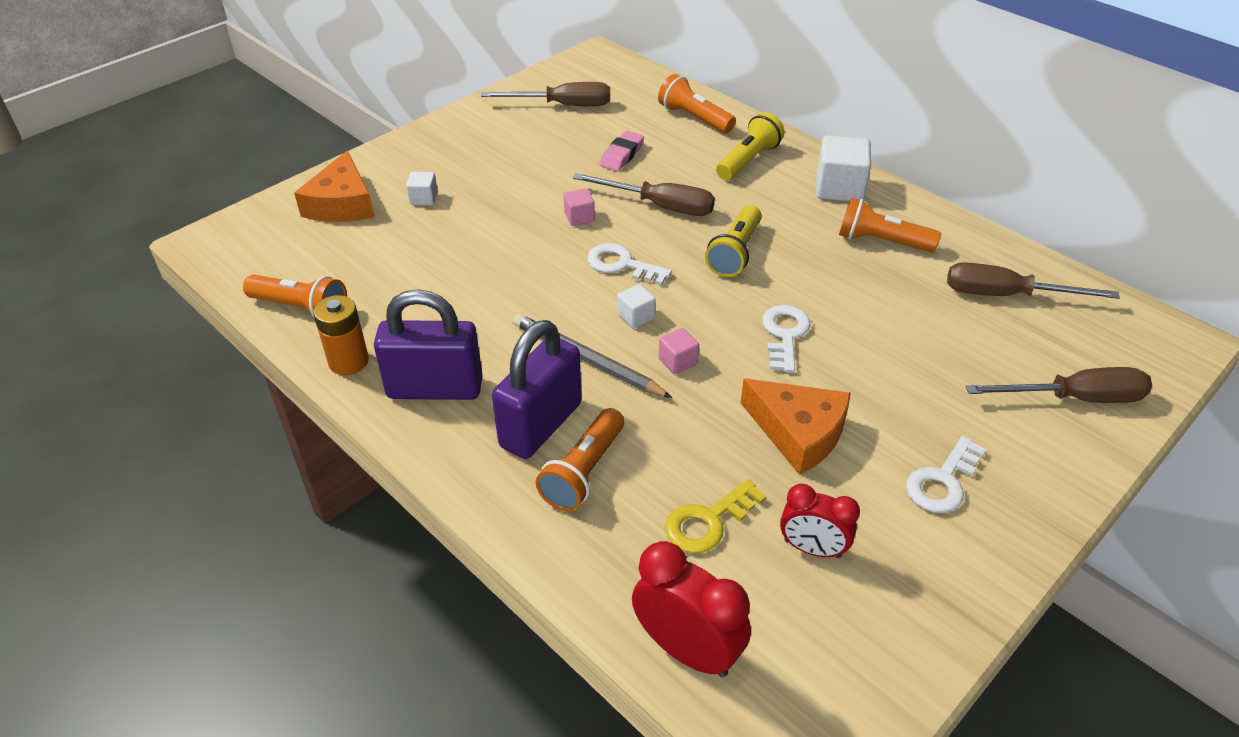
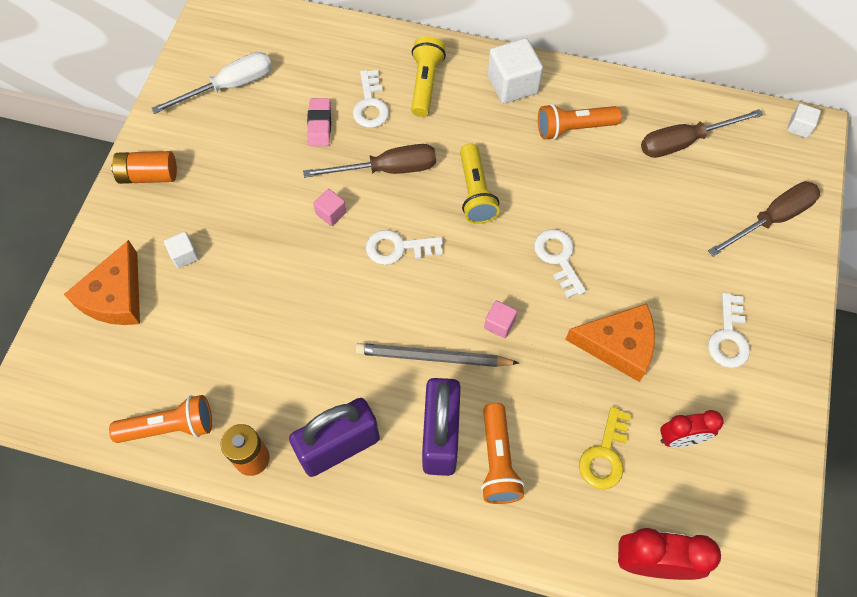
camera: 30 degrees left, 20 degrees up
(342, 204) = (116, 296): orange cheese -> orange cheese turned 45 degrees clockwise
(443, 138) = (148, 175): none -> orange battery
(563, 105) = (229, 86): brown screwdriver -> white screwdriver
(636, 316) = (442, 296): white cube -> white cube (799, 127)
(682, 157) = (370, 105): none -> white key
(694, 118) = (352, 53): orange flashlight -> none

